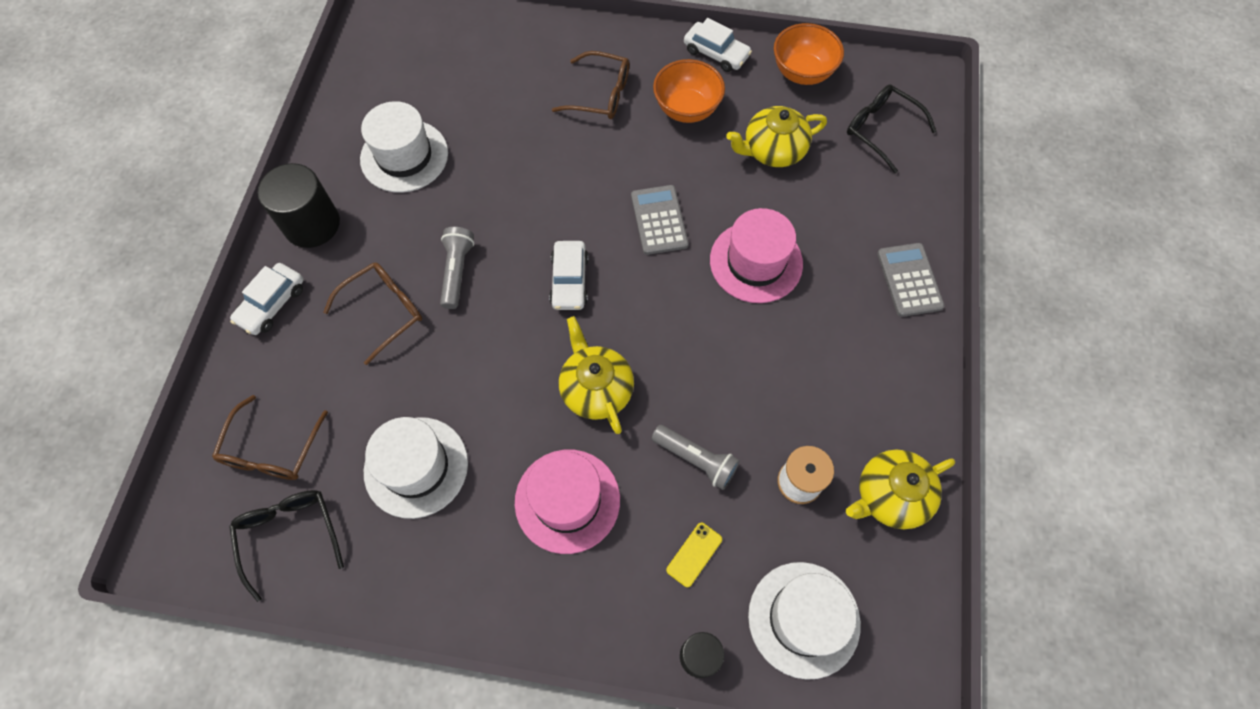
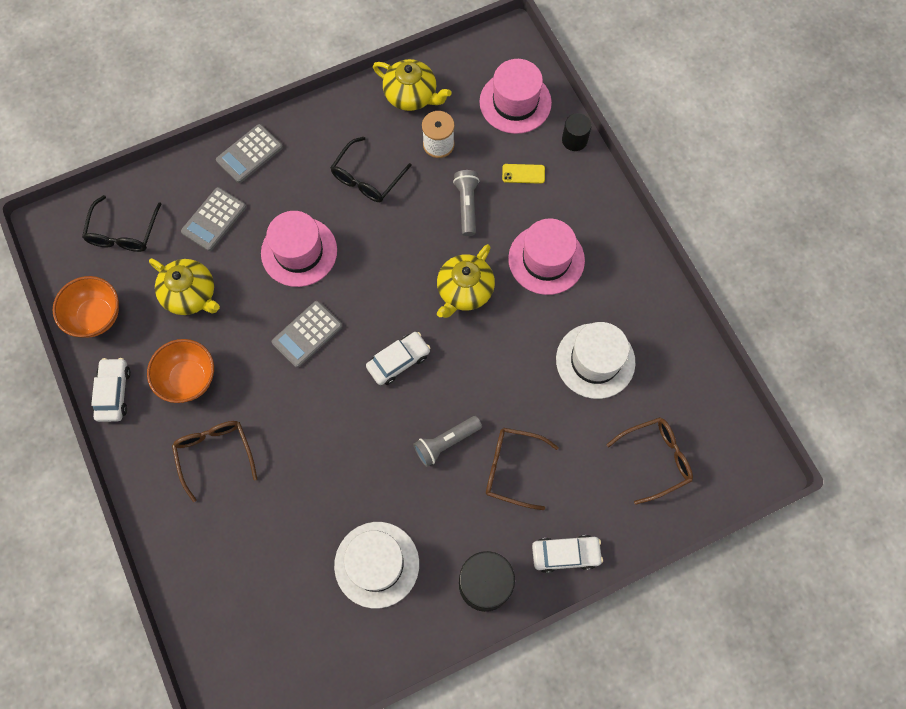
camera: 125 degrees left, 5 degrees up
(290, 536) = (692, 401): black glasses -> black glasses (367, 177)
(803, 619) = (515, 102): white hat -> pink hat
(846, 208) = (214, 219): none -> grey calculator

